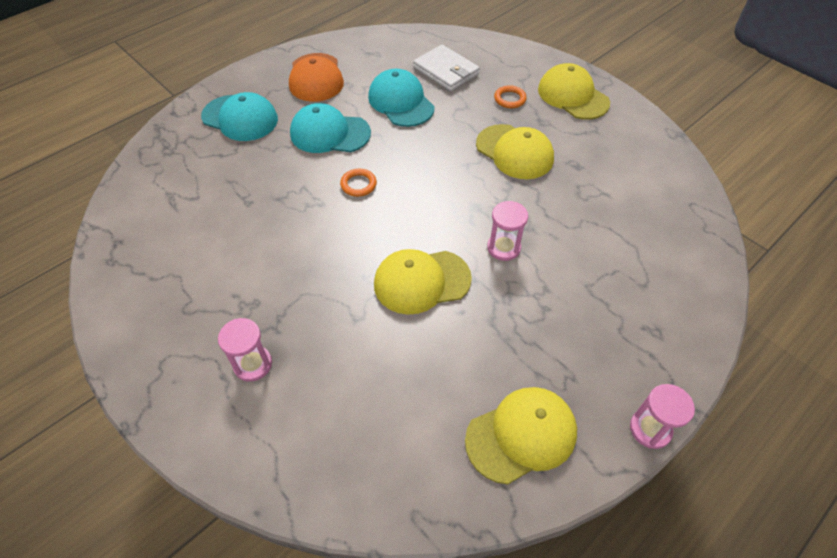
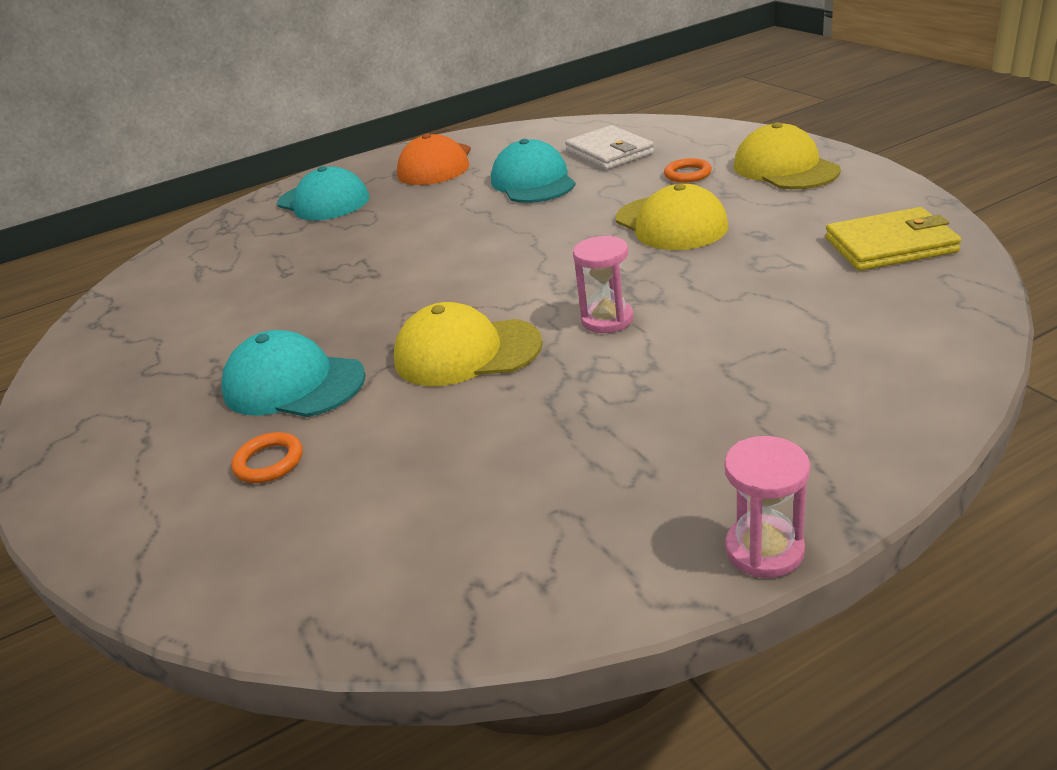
camera: 20 degrees right, 20 degrees down
(253, 364) = (190, 428): pink hourglass -> none
(329, 133) = (424, 211): turquoise cap -> turquoise cap (293, 384)
(358, 184) = (434, 257): orange ring -> orange ring (269, 462)
(521, 435) = (530, 538): yellow cap -> none
(655, 176) = (890, 245): none -> yellow wallet

